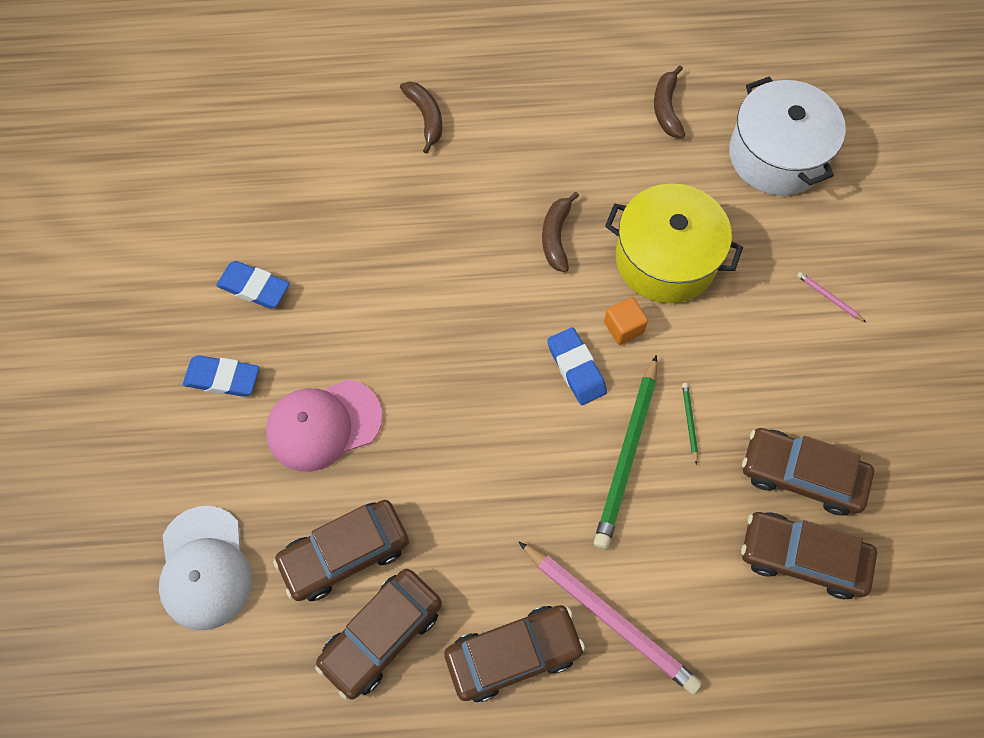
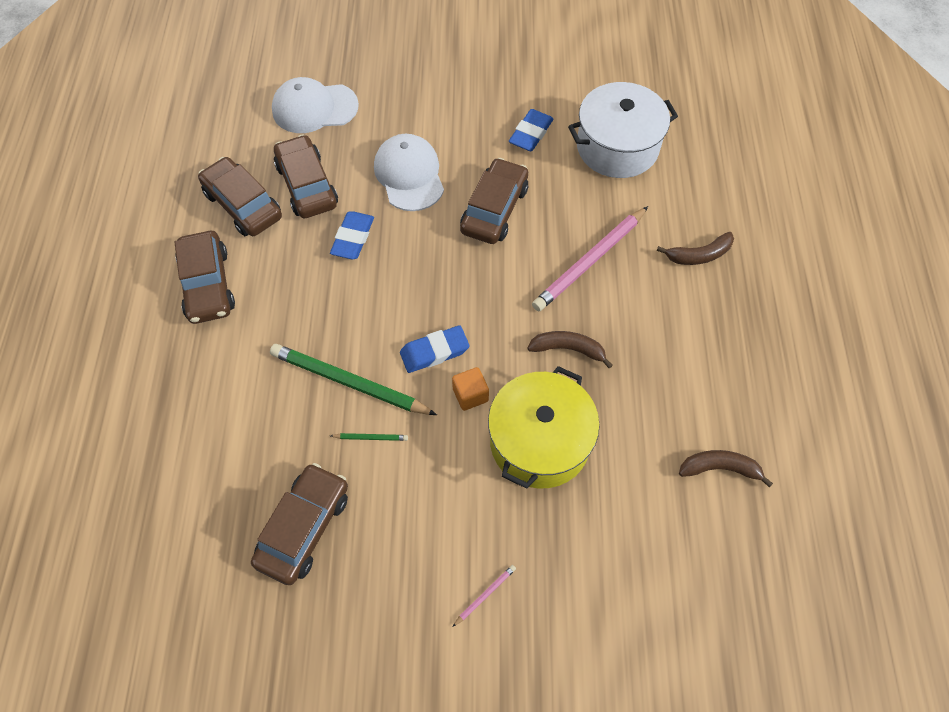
camera: 95 degrees right, 5 degrees down
(222, 378) = (455, 116): blue eraser -> blue eraser (353, 238)
(323, 425) = (409, 175): pink cap -> white cap
(609, 618) = (217, 352): pink pencil -> pink pencil (590, 261)
(777, 155) = (662, 575): white pot -> white pot (617, 147)
(802, 558) = (229, 513): brown car -> brown car (494, 209)

